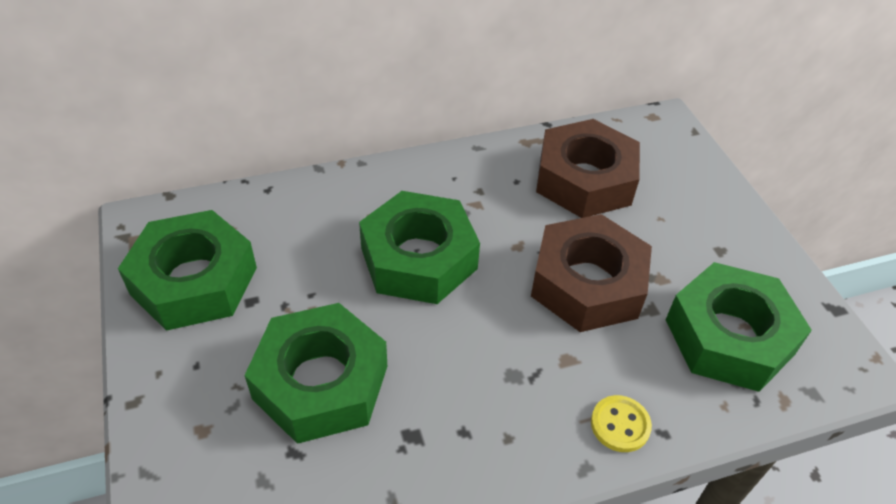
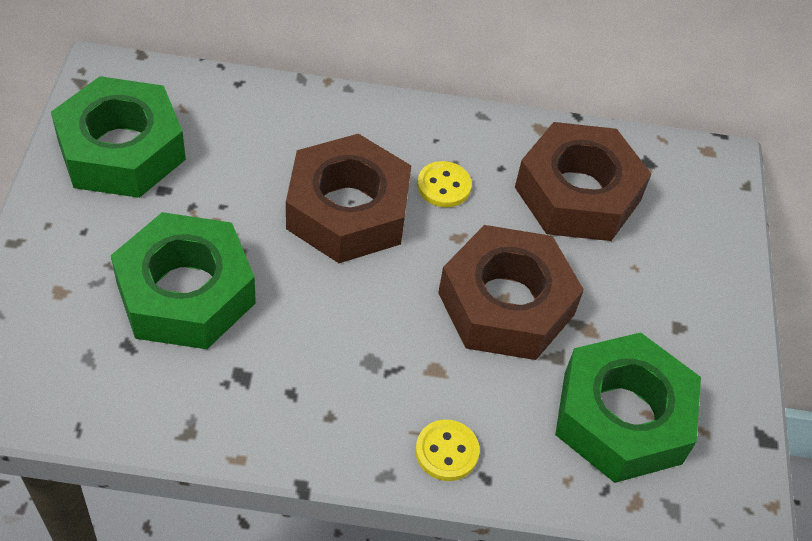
camera: 20 degrees right, 5 degrees up
(418, 258) = (347, 211): green nut -> brown nut
(482, 211) = (444, 186): none -> yellow button

